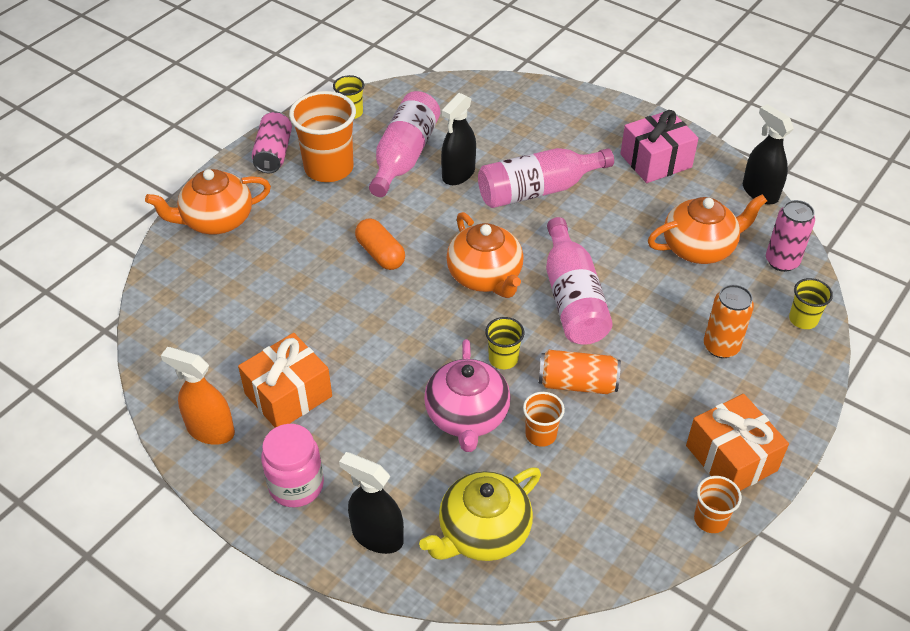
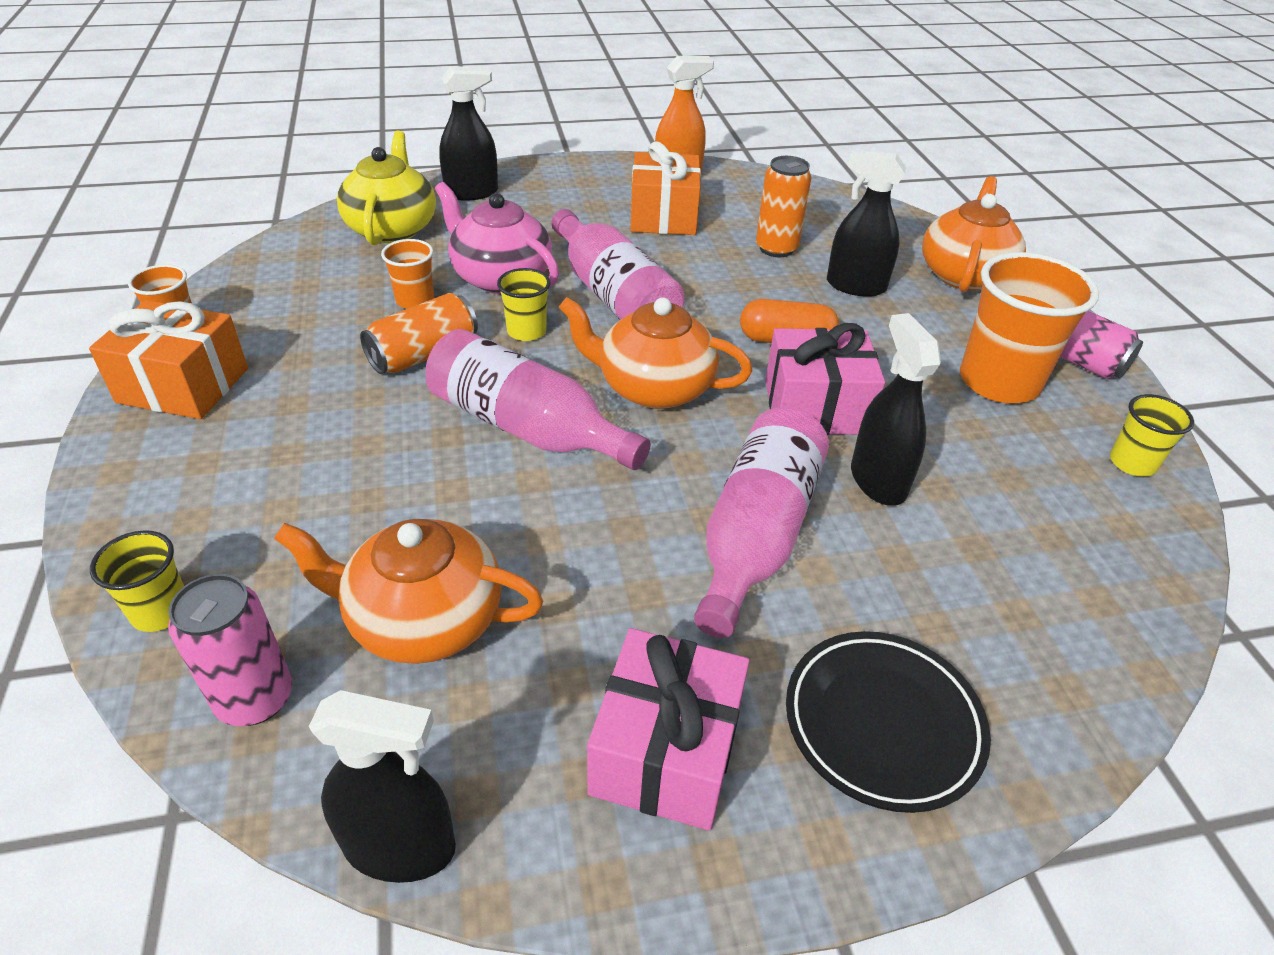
camera: 130 degrees right, 5 degrees down
(284, 256) = (855, 286): none -> black spray bottle
(296, 485) = (569, 185): pink jar -> none
(404, 156) = (970, 455): pink bottle -> pink bottle (613, 296)
(428, 215) = (815, 407): none -> pink gift
(580, 124) = (882, 723): none -> black plate
(699, 247) = (423, 619): orange teapot -> orange teapot turned 75 degrees clockwise
(721, 347) = (276, 490): orange can -> orange can (776, 248)

